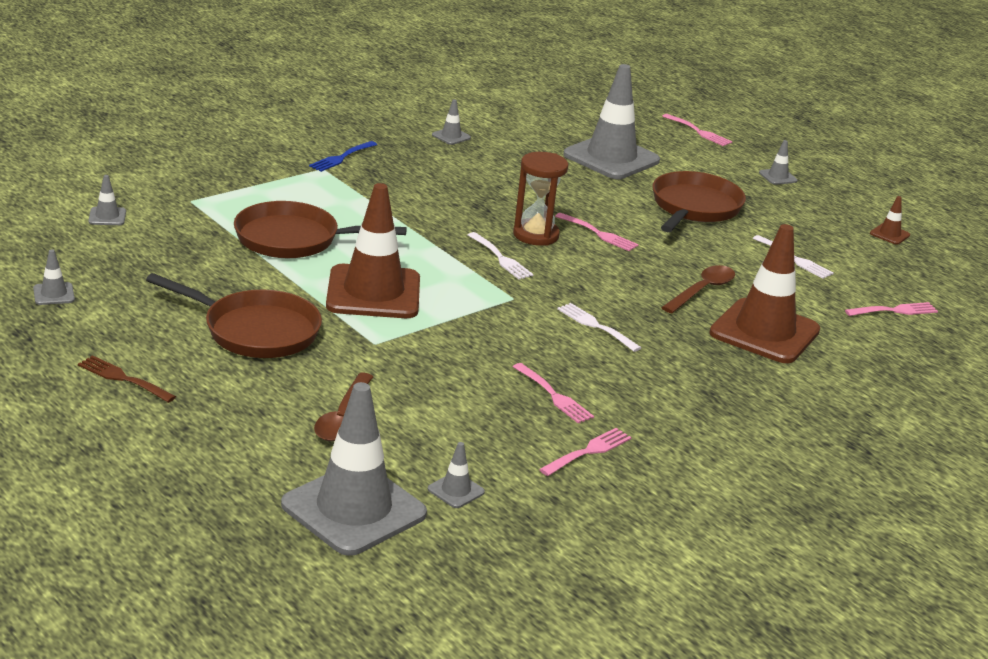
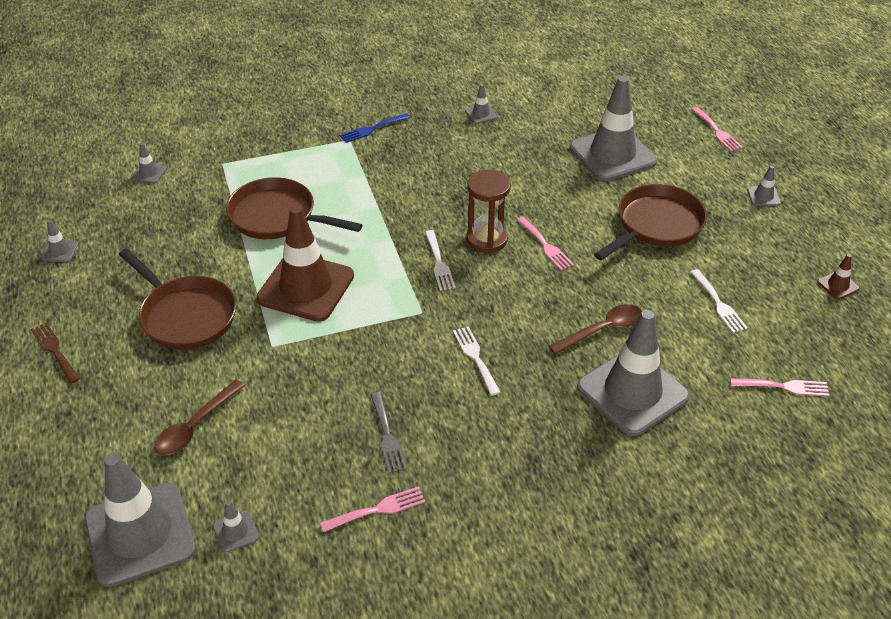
camera: 25 degrees right, 15 degrees up
(554, 396) = (387, 436): pink fork -> grey fork
(764, 332) = (632, 392): brown traffic cone -> grey traffic cone

